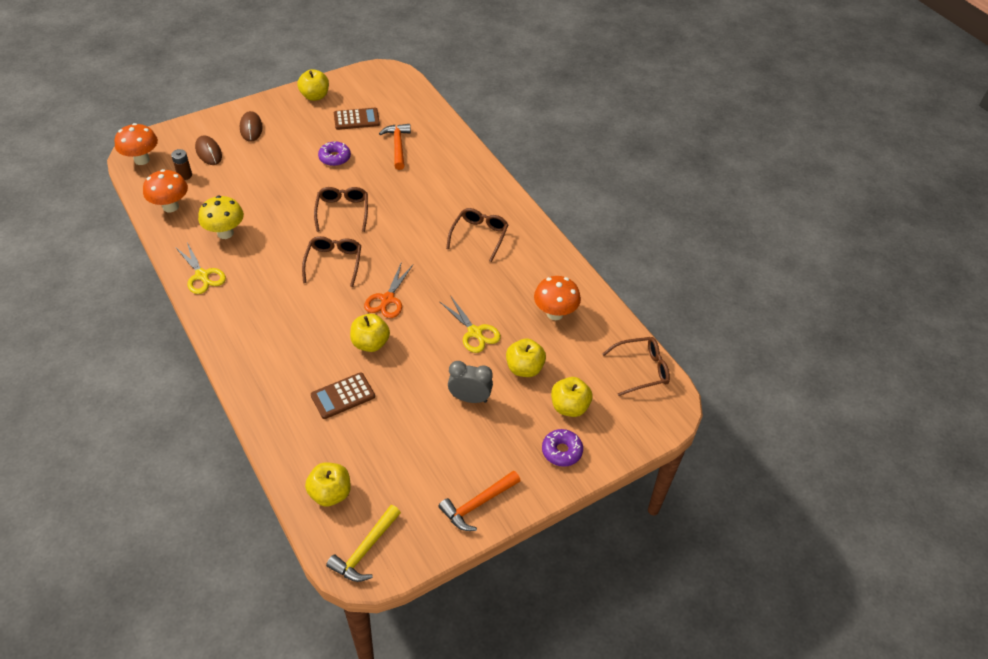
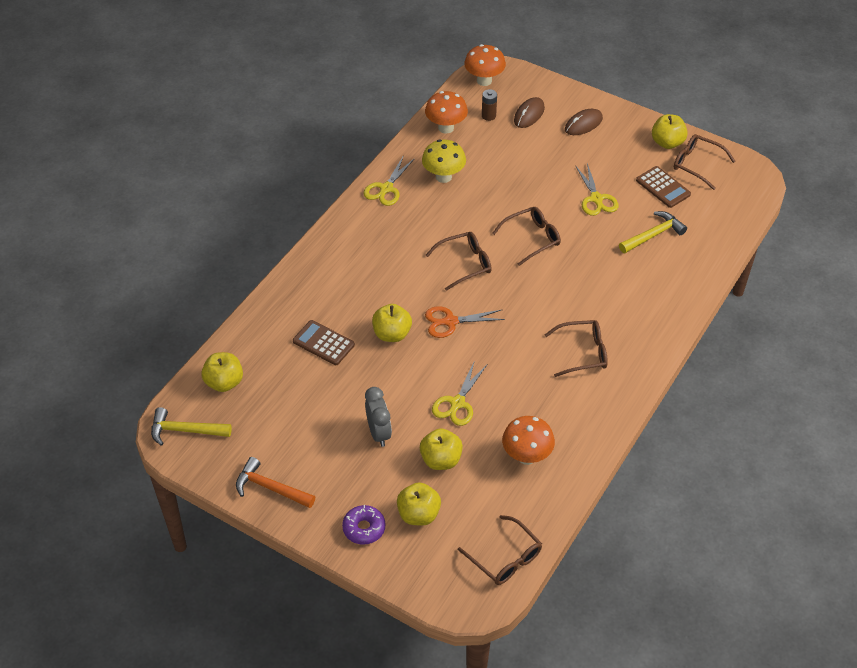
camera: 65 degrees right, 0 degrees up
(335, 158) = (596, 199): purple donut -> yellow scissors
(351, 92) = (697, 165): none -> brown glasses
(397, 146) = (653, 235): orange hammer -> yellow hammer

